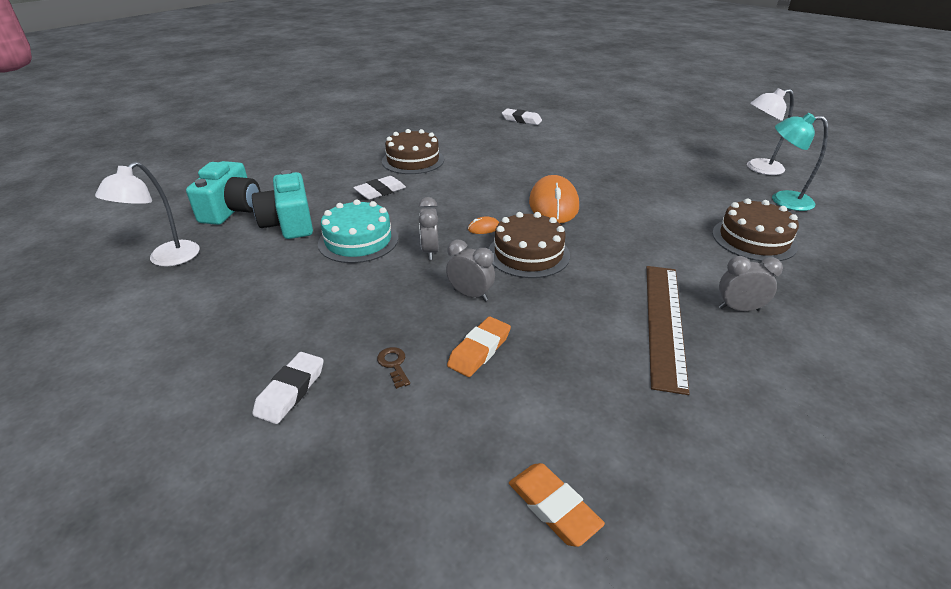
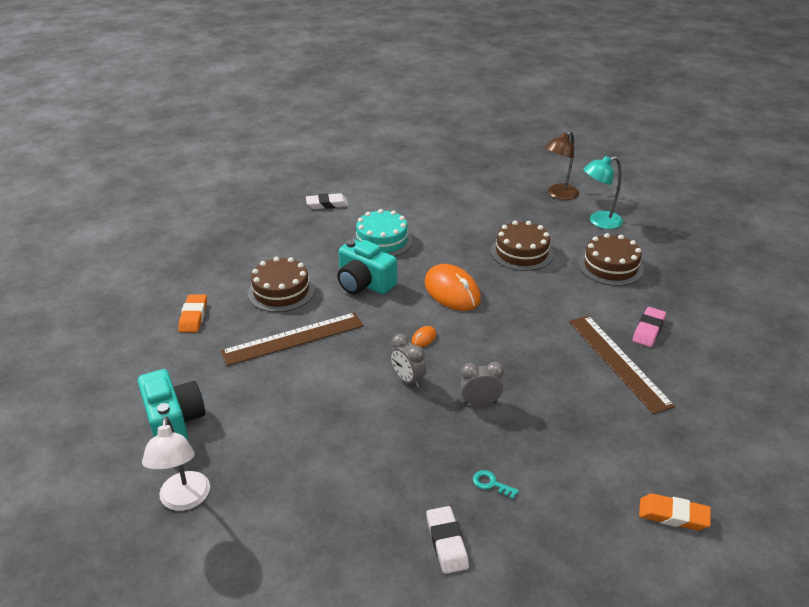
camera: 35 degrees left, 0 degrees up
(289, 223) = (252, 409): turquoise camera -> turquoise camera (364, 283)
(358, 240) = (337, 397): turquoise cake -> turquoise cake (382, 241)
(380, 191) = (293, 338): white eraser -> brown ruler
(394, 365) = (491, 484): brown key -> turquoise key
(479, 350) = (532, 442): orange eraser -> orange eraser (193, 316)
(528, 254) = (481, 347): brown cake -> brown cake (521, 252)
(738, 309) = (648, 330): grey clock -> pink eraser
(757, 168) = (559, 195): white lamp -> brown lamp

